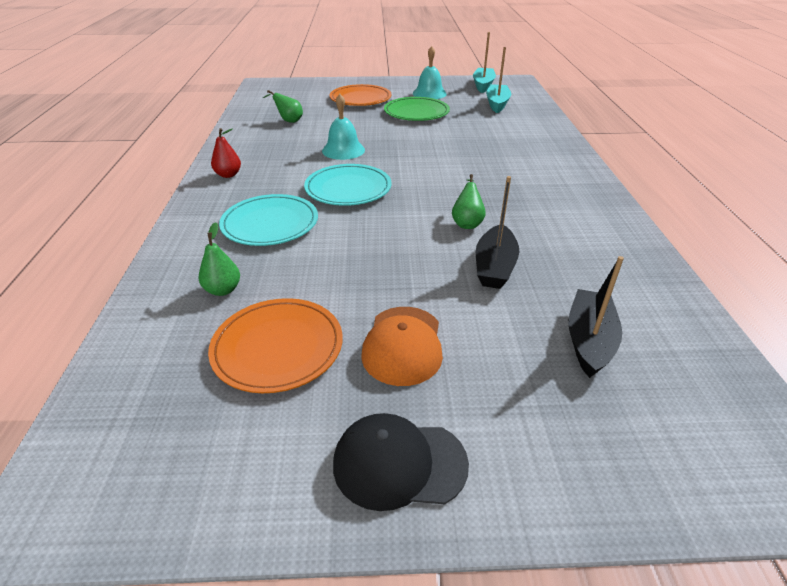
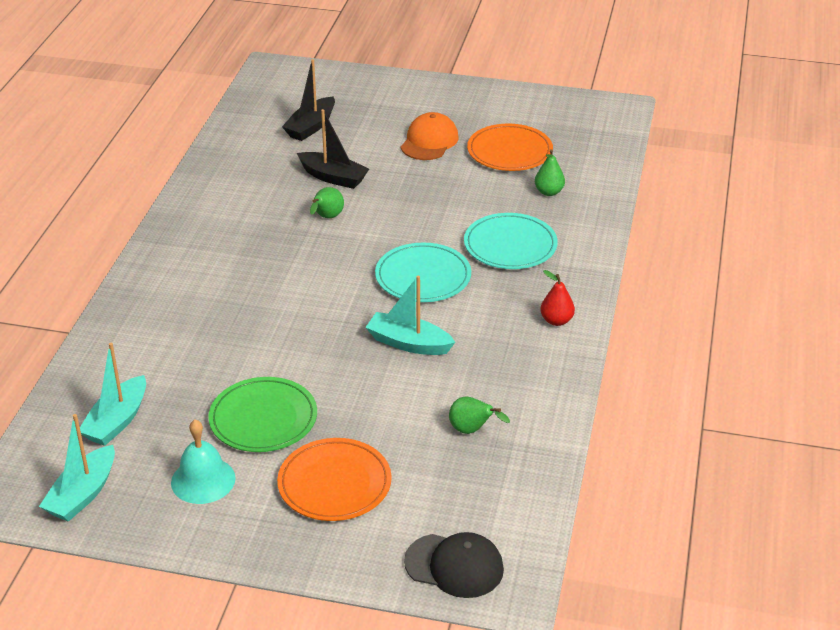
camera: 165 degrees left, 0 degrees up
(343, 150) = (408, 343): turquoise bell -> turquoise boat
(399, 463) = (453, 98): black cap -> black cap (454, 566)
(494, 267) = (333, 177): black boat -> black boat turned 90 degrees clockwise

